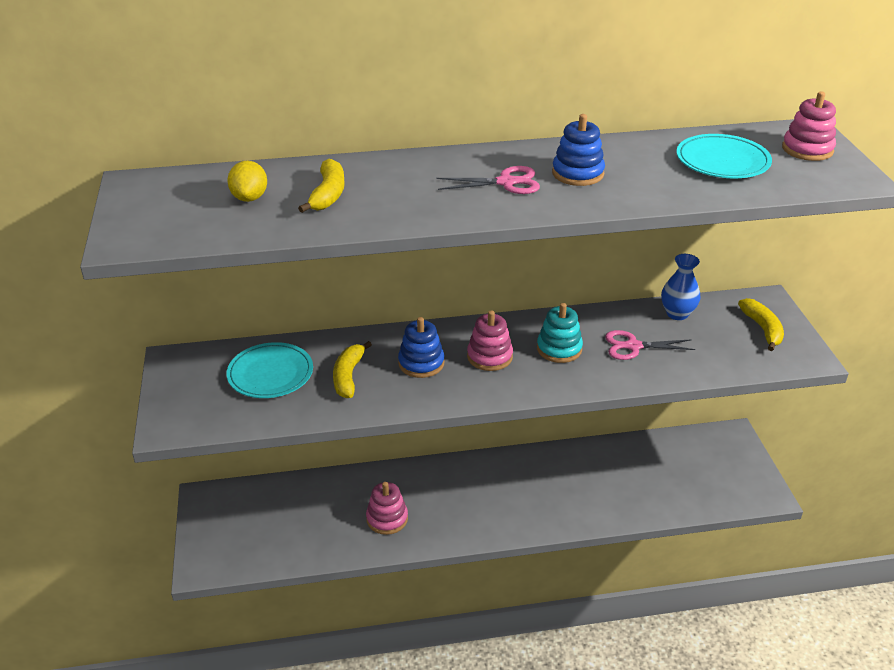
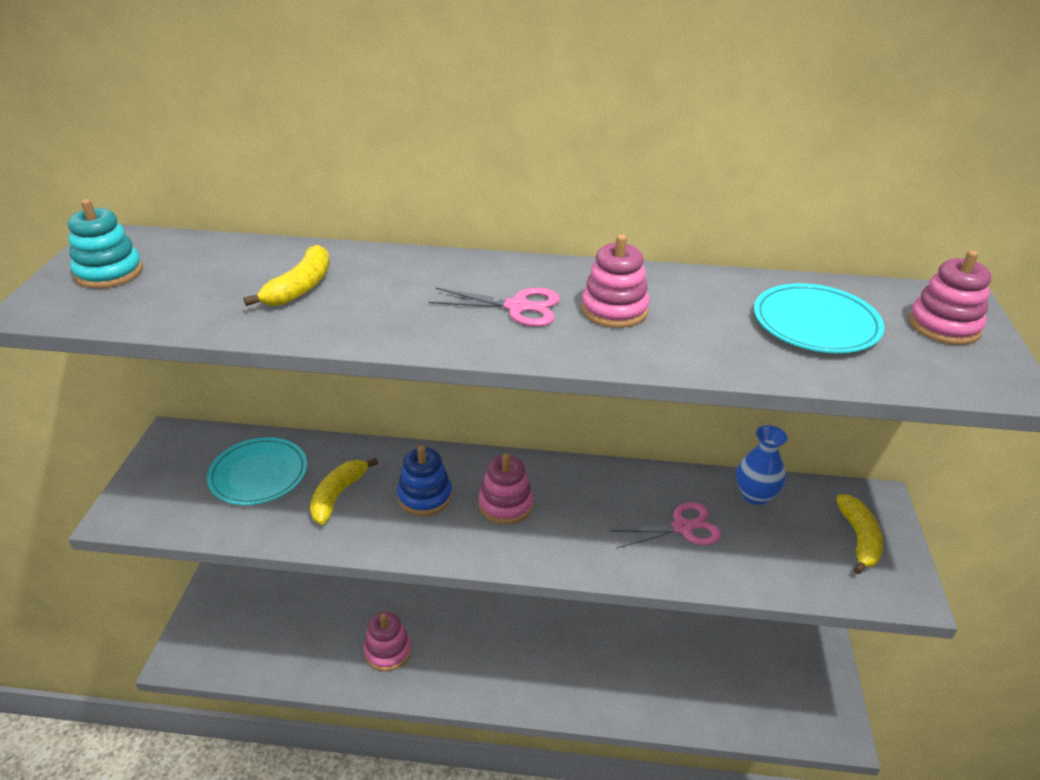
camera: 15 degrees right, 0 degrees up
(250, 198) = (212, 277): yellow lemon -> none
(559, 349) = (591, 512): turquoise stacking toy -> turquoise stacking toy (109, 273)
(578, 173) = (614, 310): blue stacking toy -> pink stacking toy
(633, 346) = (682, 527): pink scissors -> pink scissors turned 150 degrees clockwise

